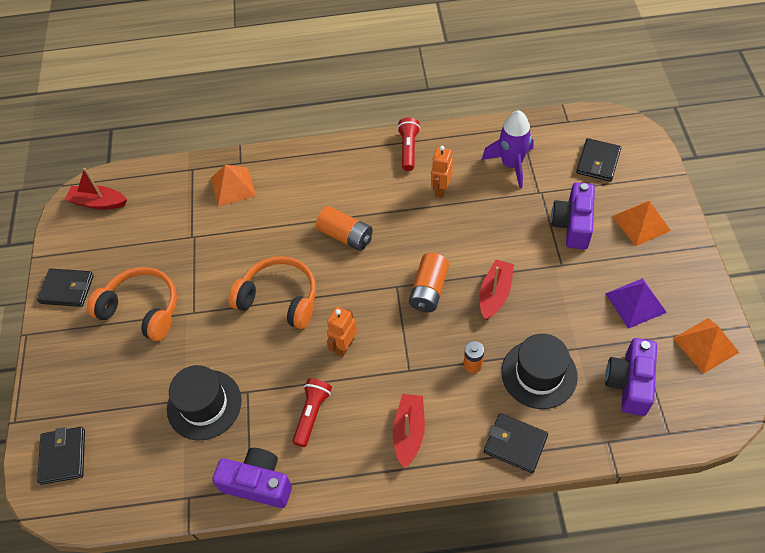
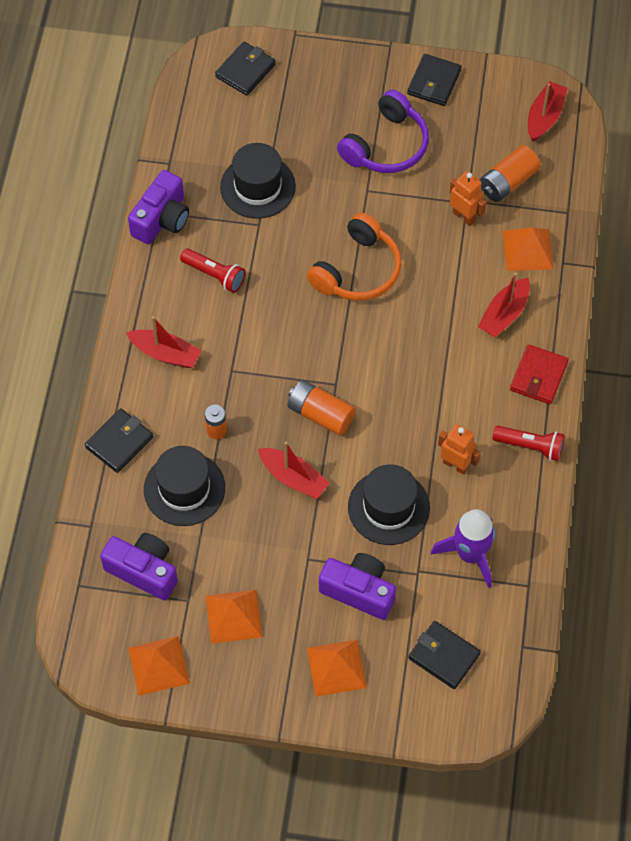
camera: 100 degrees right, 5 degrees up
(63, 456) = (245, 71): black wallet -> black wallet turned 60 degrees counterclockwise
(142, 309) = (386, 145): orange headphones -> purple headphones
(297, 188) = (504, 314): none -> red boat
(344, 346) = (280, 319): orange robot -> orange robot (464, 216)
(346, 236) = (419, 349): orange battery -> orange battery (507, 182)
(347, 156) = (538, 376): none -> red wallet
(494, 223) = (388, 507): none -> black hat
(635, 303) = (233, 616): purple pyramid -> orange pyramid

